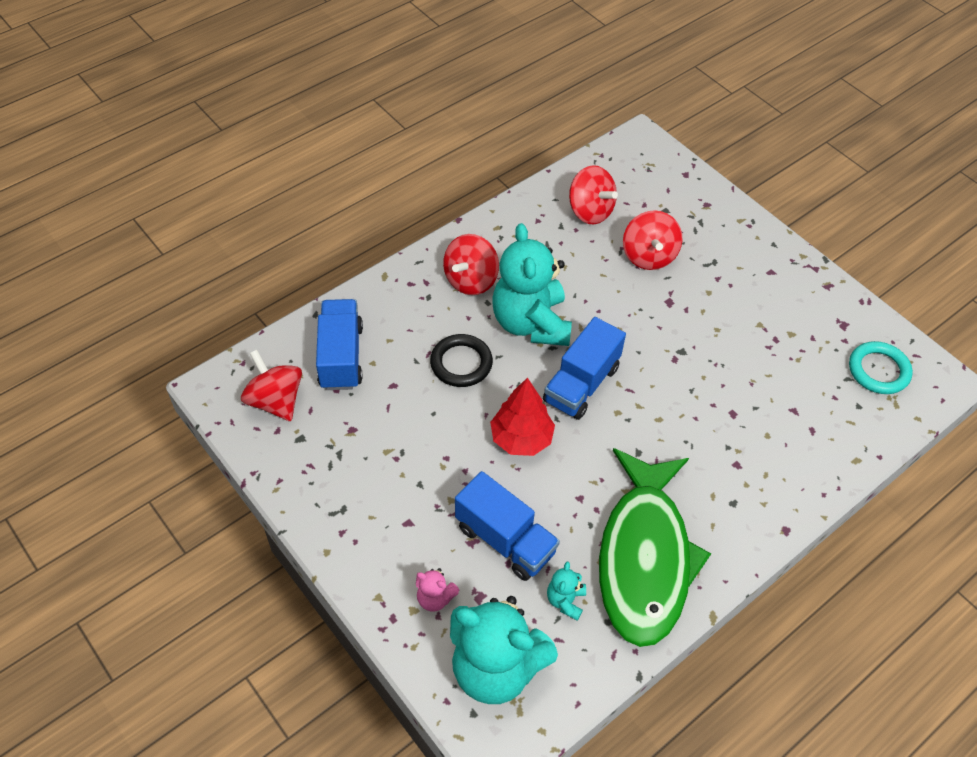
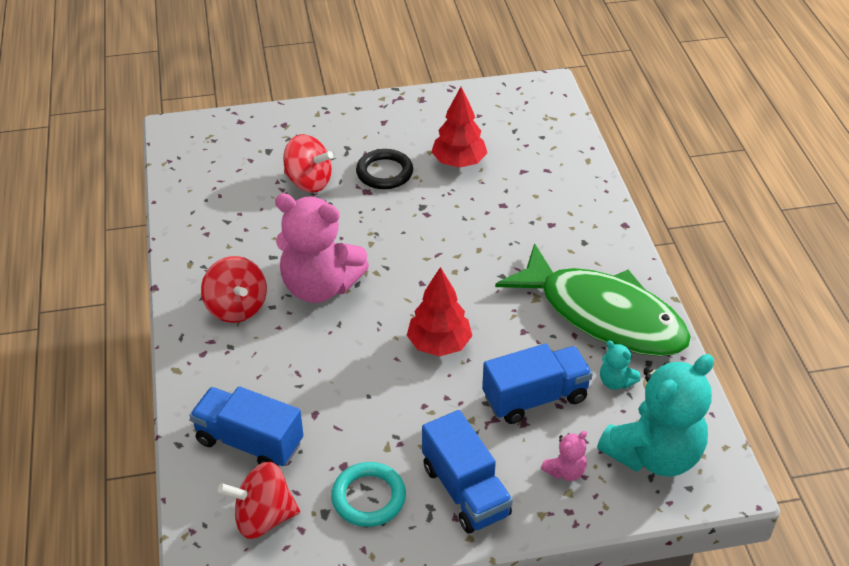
camera: 60 degrees left, 10 degrees down
(461, 363) = (327, 353): black ring -> black ring (384, 173)
(531, 323) = (320, 286): turquoise teddy bear -> pink teddy bear
(581, 384) = (410, 281): blue truck -> blue truck (465, 491)
(590, 211) = (227, 195): red spinning top -> none
(763, 353) = (458, 162): none -> red tree
(878, 370) = (518, 112): turquoise ring -> turquoise ring (368, 497)

